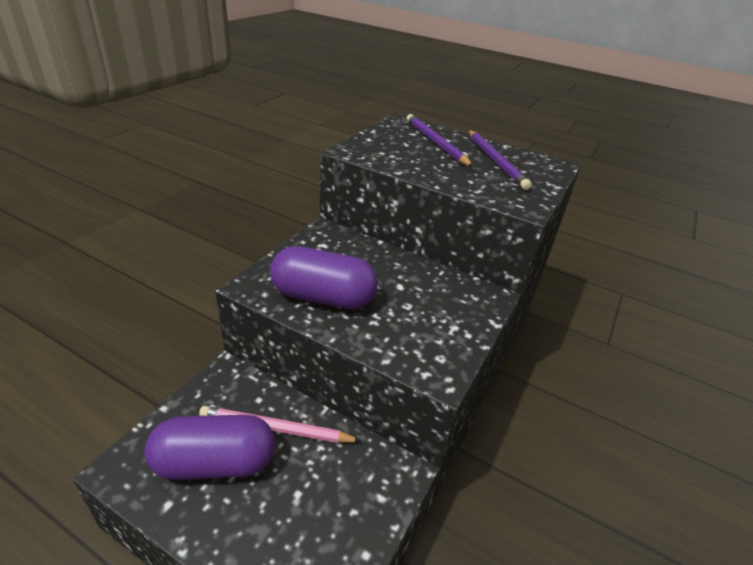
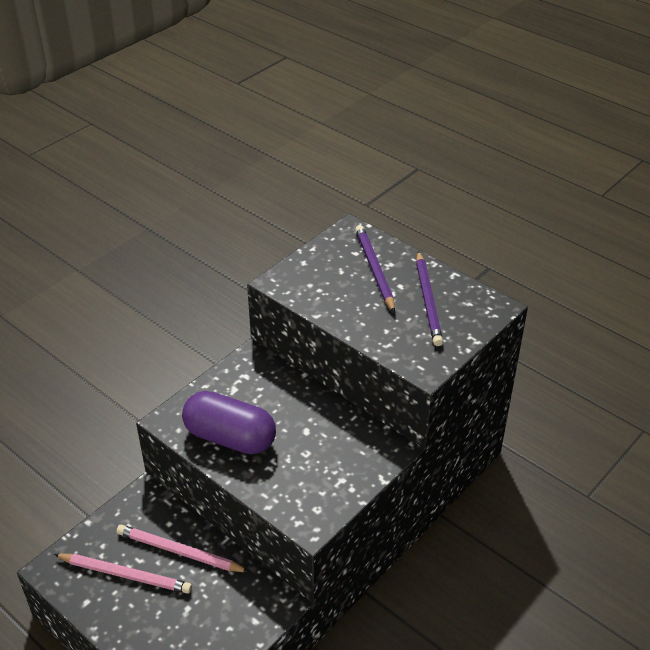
camera: 15 degrees right, 5 degrees up
(215, 463) = (125, 574): purple capsule -> pink pencil

